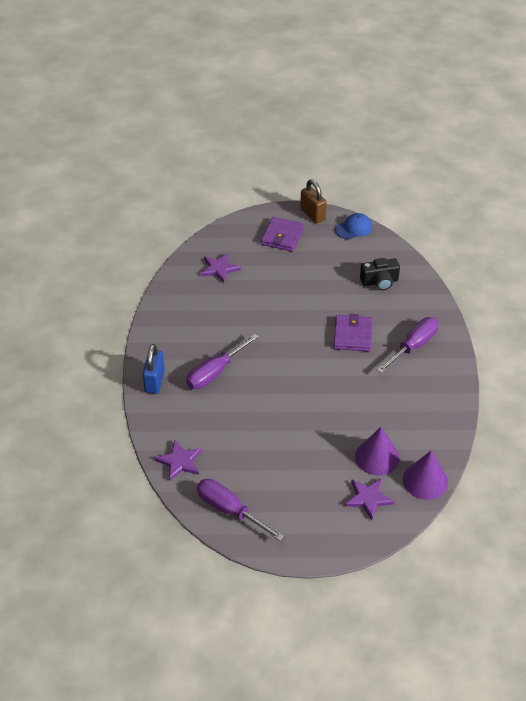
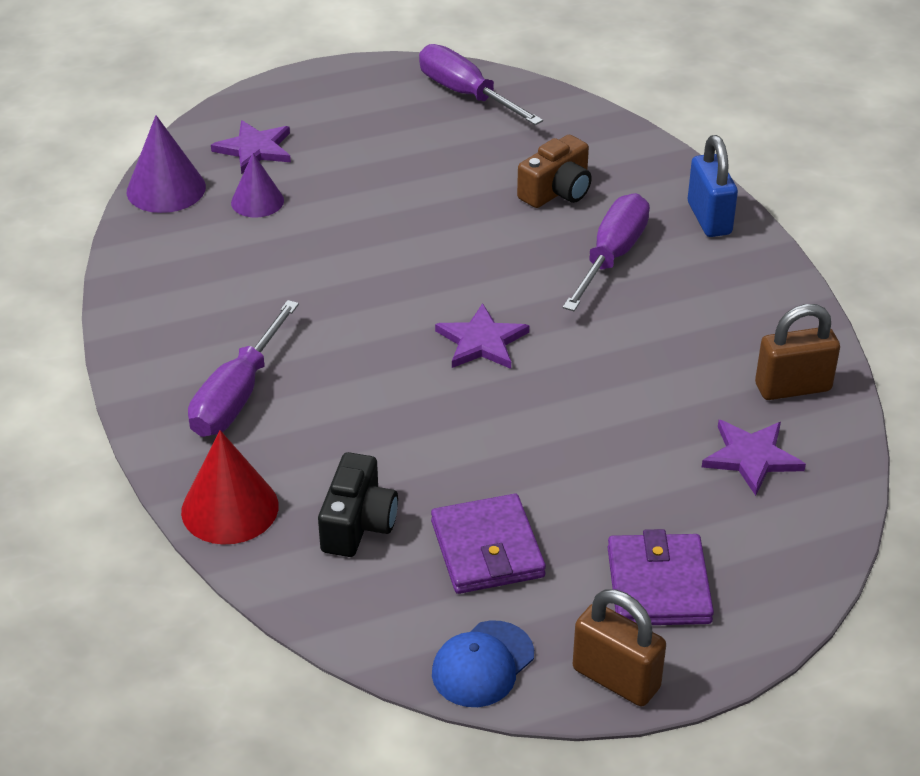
camera: 160 degrees right, 5 degrees down
(179, 461) = (580, 128): purple star -> purple star (482, 341)
(182, 290) = (792, 387): none -> brown padlock
(218, 419) = (557, 191): none -> brown camera
(229, 510) = (465, 94): purple screwdriver -> purple screwdriver turned 150 degrees counterclockwise
(352, 335) = (376, 386): purple wallet -> purple wallet (487, 549)
(377, 457) = (257, 201): purple cone -> purple cone, size x0.67
(379, 282) = (358, 524): black camera -> black camera turned 135 degrees clockwise
(427, 299) = (230, 508): none -> red cone

